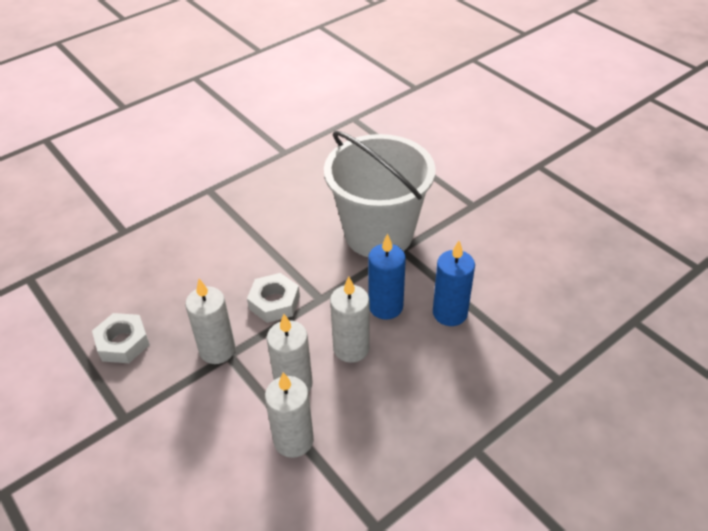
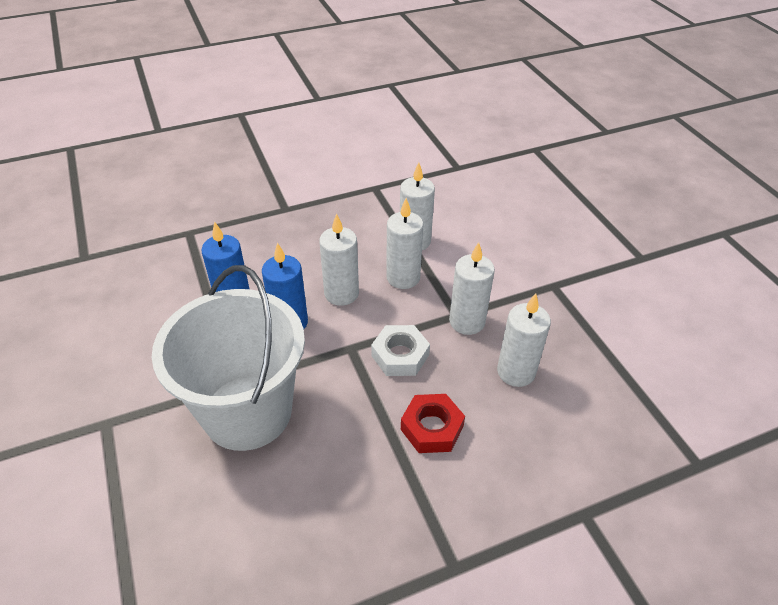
camera: 165 degrees left, 0 degrees up
(123, 343) = (563, 351): white nut -> none
(168, 313) = (516, 372): none -> white candle
(235, 255) = (432, 428): none -> red nut

